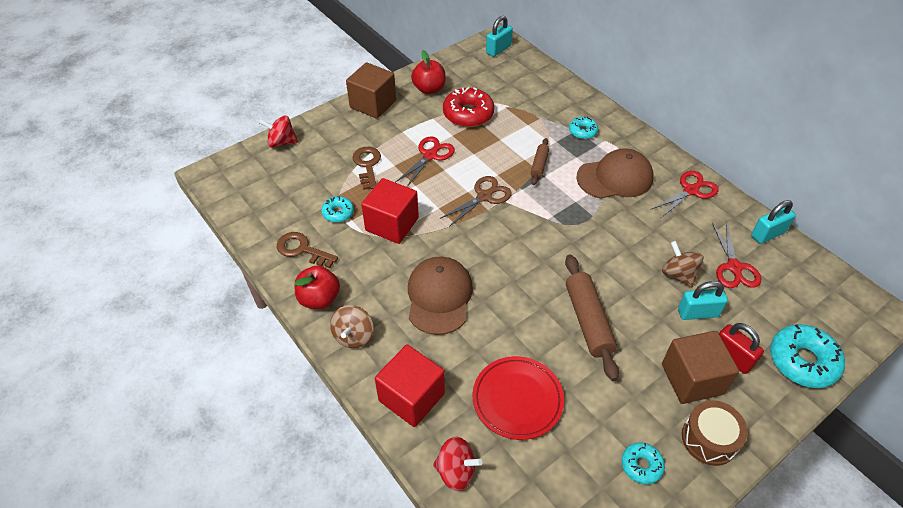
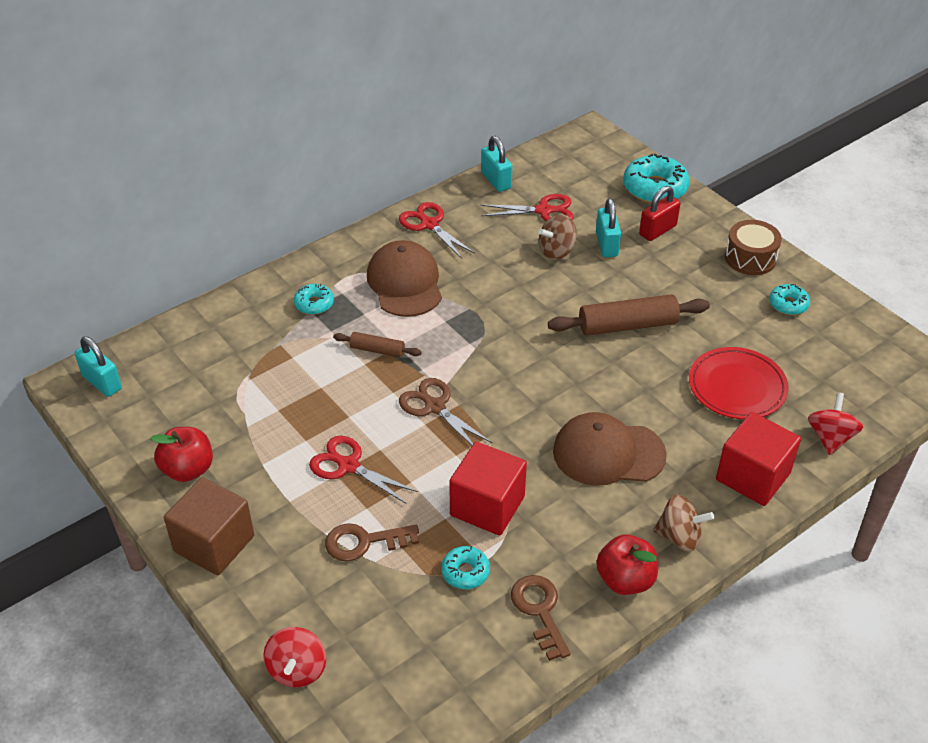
camera: 90 degrees left, 5 degrees down
(302, 250) = (539, 610): brown key -> brown key turned 135 degrees clockwise
(468, 114) = (259, 422): red donut -> none
(692, 379) = (687, 259): brown cube -> none

